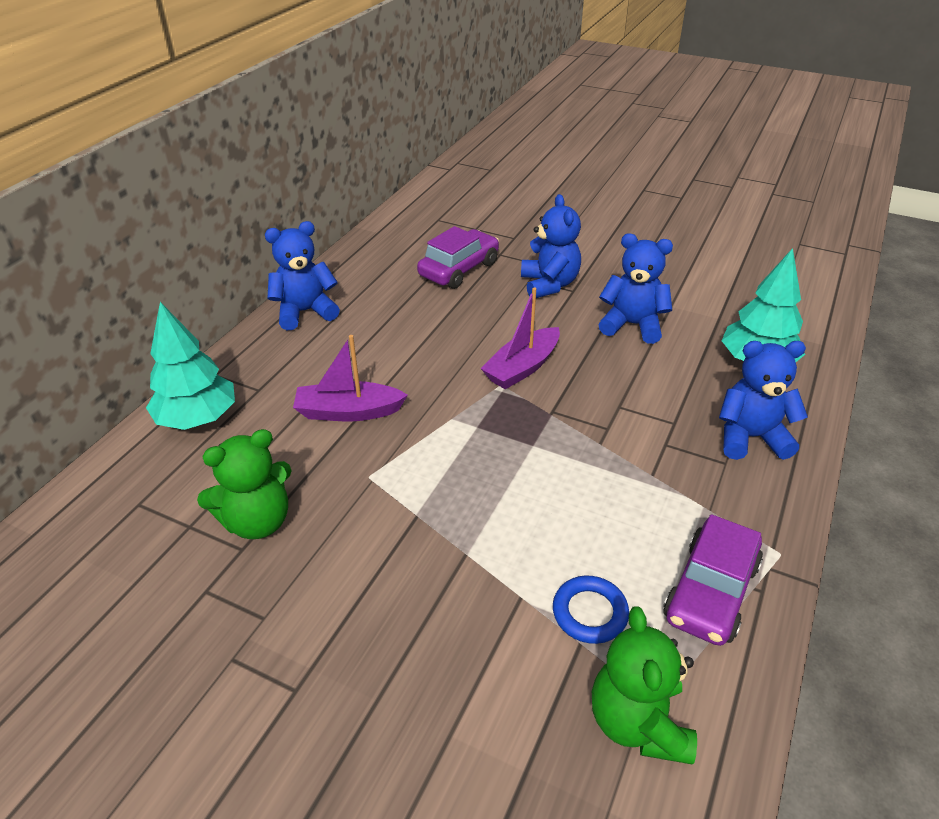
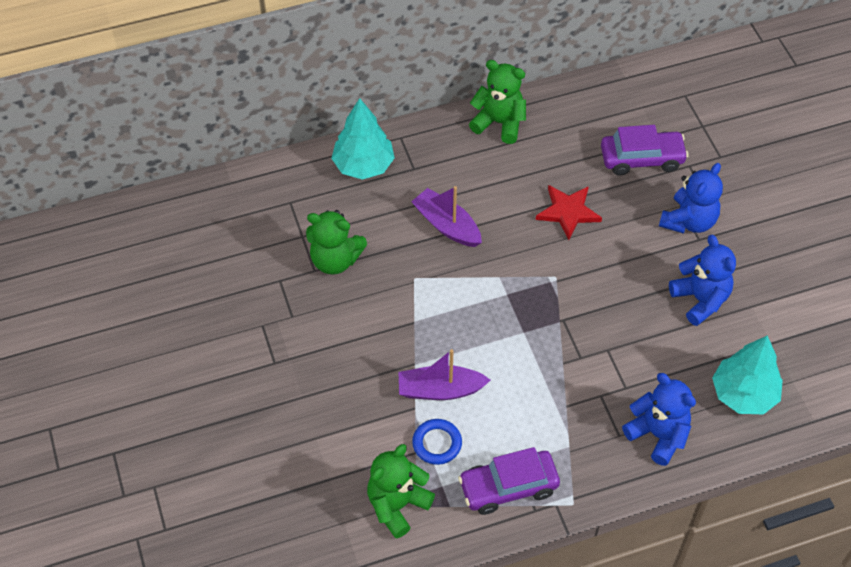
camera: 45 degrees right, 15 degrees up
(305, 312) = (499, 123): blue teddy bear -> green teddy bear
(448, 334) = (568, 212): none -> red star
(522, 367) = (583, 275): purple boat -> purple boat (440, 390)

